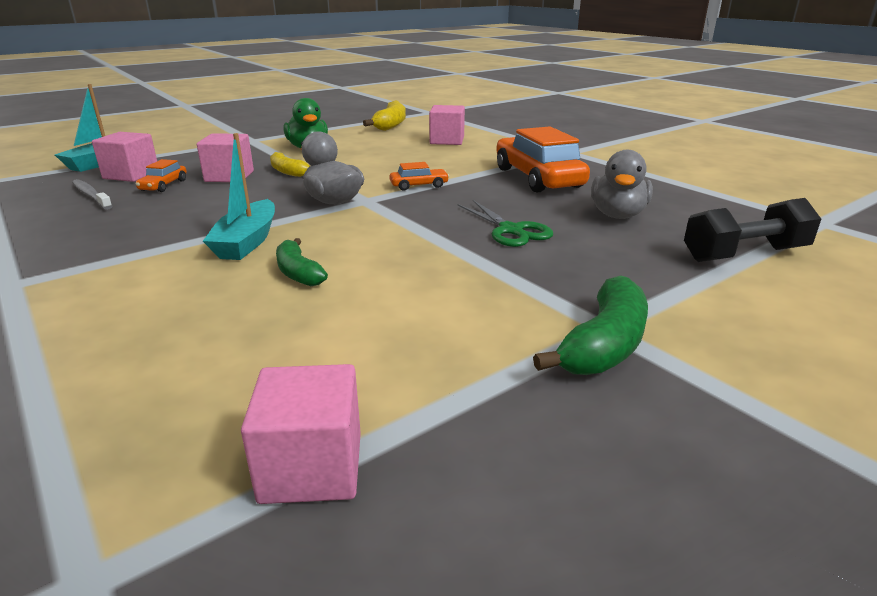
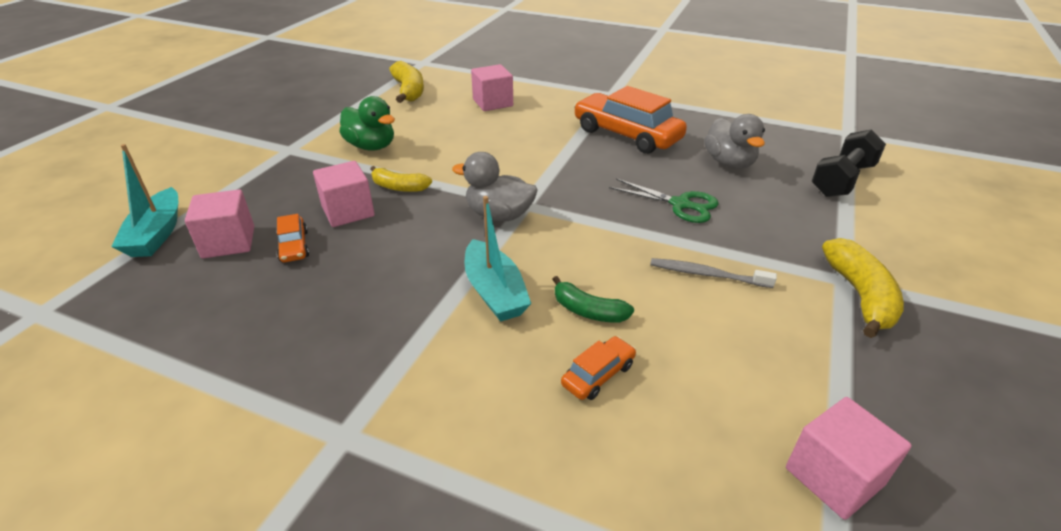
camera: 30 degrees left, 10 degrees up
(91, 195) = (230, 288): grey toothbrush -> grey toothbrush (707, 274)
(419, 185) = (546, 172): orange car -> orange car (598, 375)
(604, 344) = (859, 295): green banana -> yellow banana

